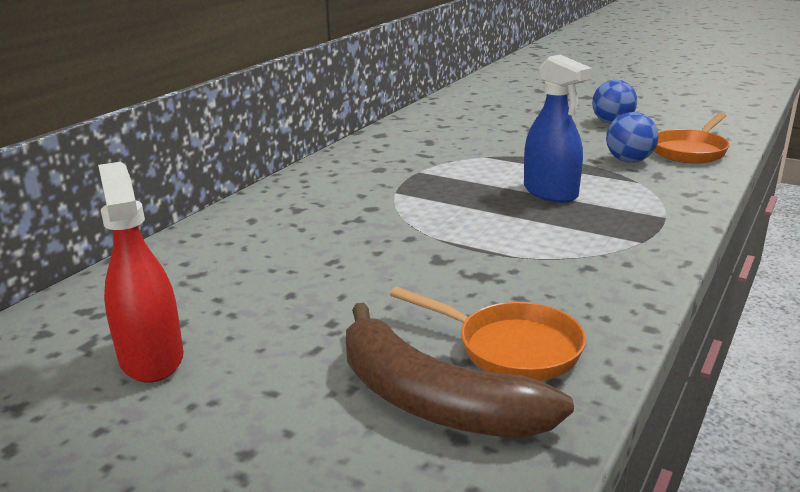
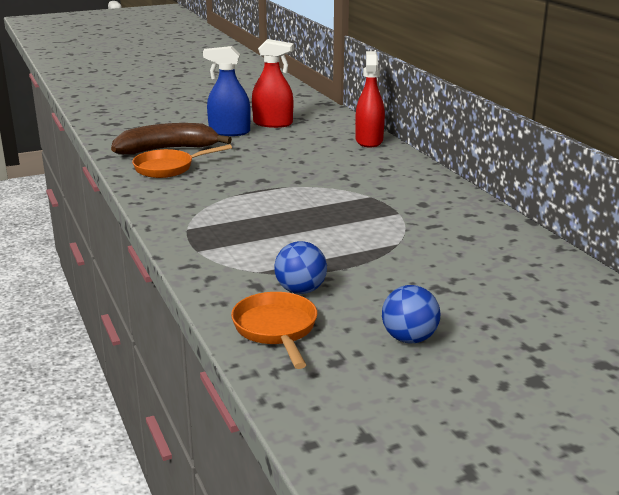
camera: 125 degrees right, 0 degrees up
(186, 247) = (369, 141): none -> red spray bottle
(550, 192) = (292, 235): blue spray bottle -> blue spray bottle (229, 132)

